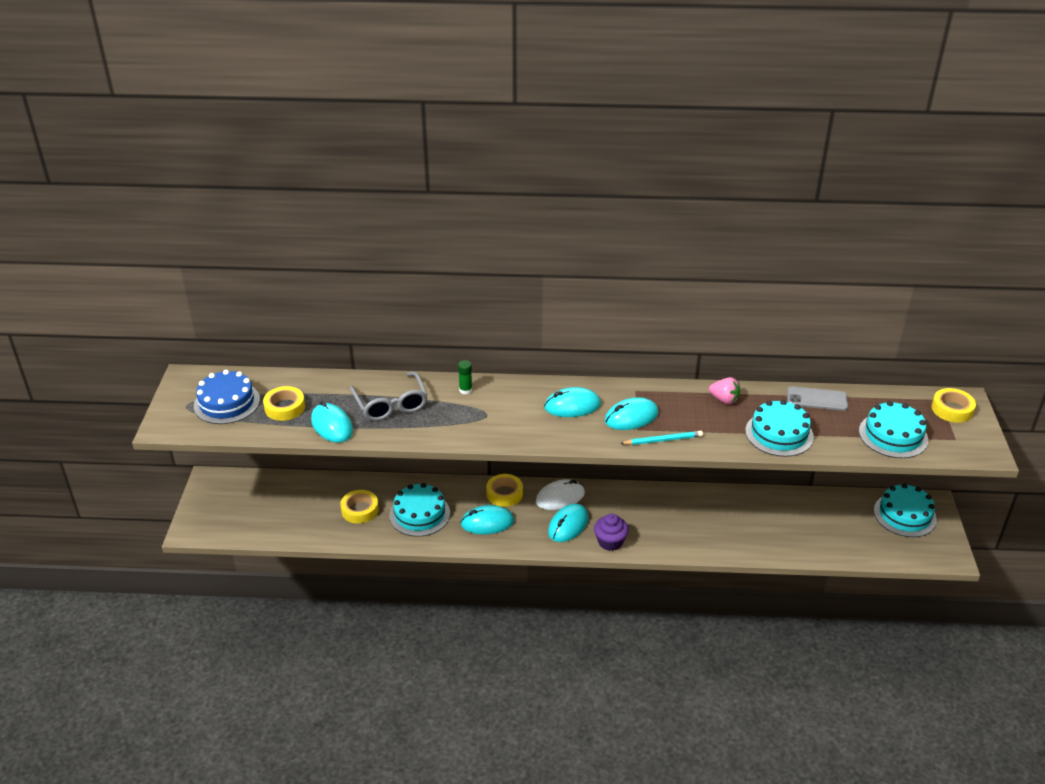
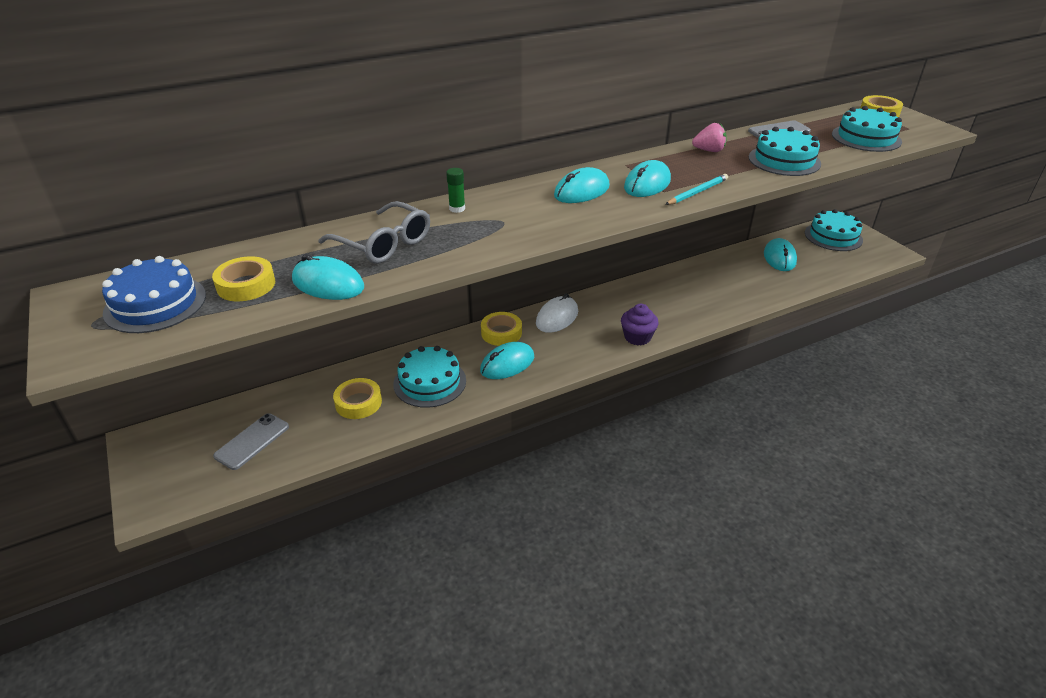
camera: 30 degrees left, 0 degrees up
(275, 510) = (252, 441): none -> grey phone
(568, 525) = (586, 338): turquoise mouse -> turquoise mouse (779, 258)

